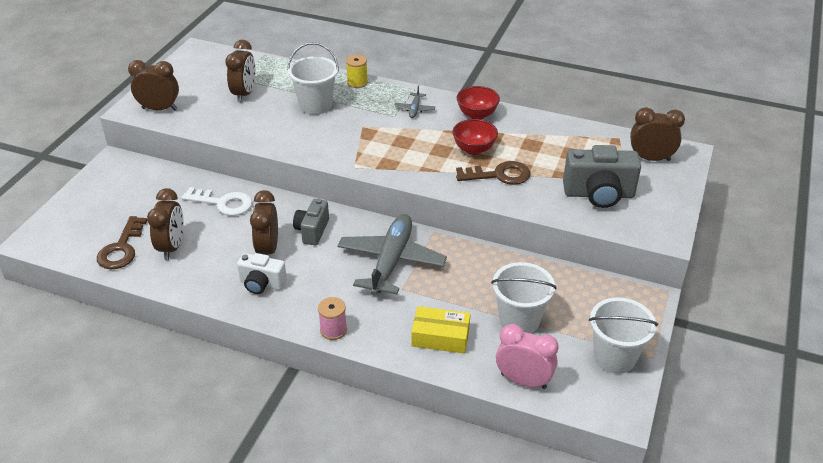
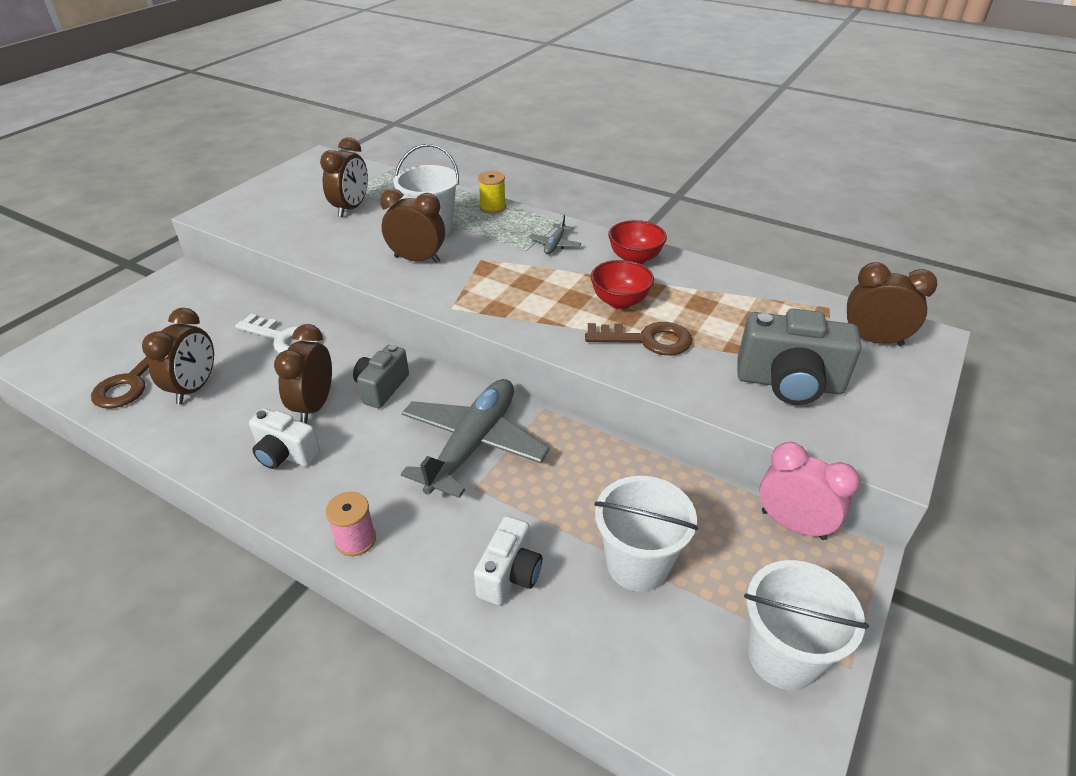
camera: 10 degrees right, 0 degrees up
(159, 109) = (243, 216): brown clock -> brown clock (417, 260)
(440, 337) = (509, 575): yellow box -> white camera
(523, 381) = (622, 677): pink clock -> pink clock (793, 525)

